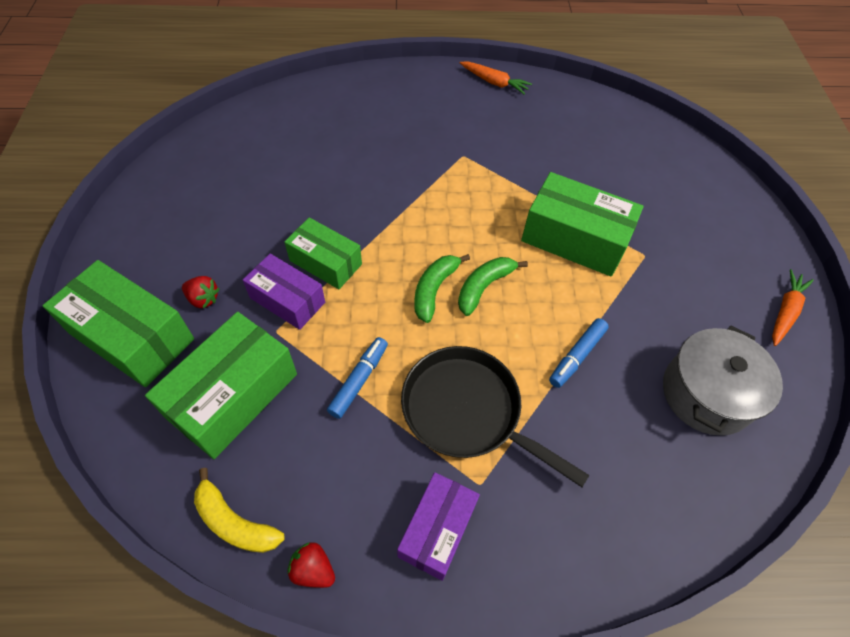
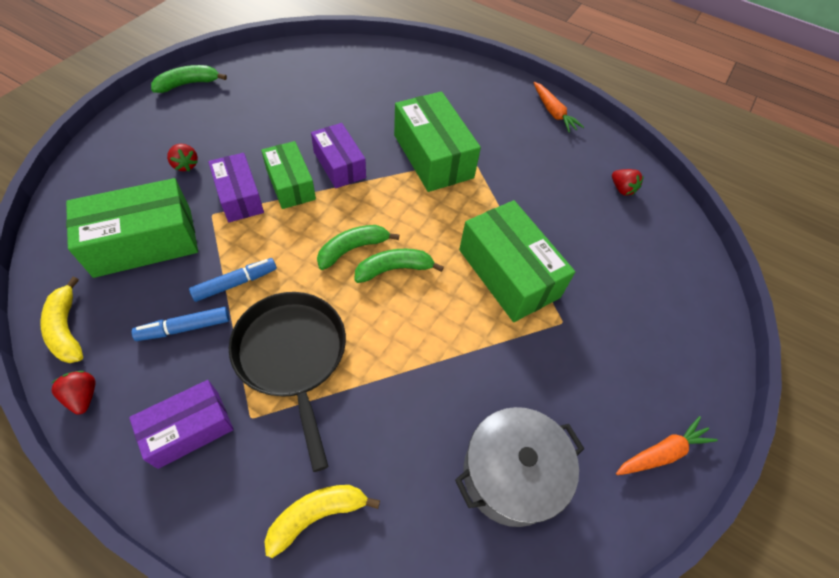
camera: 30 degrees right, 0 degrees up
(126, 217) = (188, 84): none -> green banana
(132, 336) = (120, 165): green box -> green box (433, 156)
(354, 221) = (339, 165): none -> purple box
(577, 356) = (421, 369): blue marker -> blue marker (184, 328)
(598, 123) = (622, 189): none -> red strawberry
(601, 522) = (317, 515): none -> yellow banana

